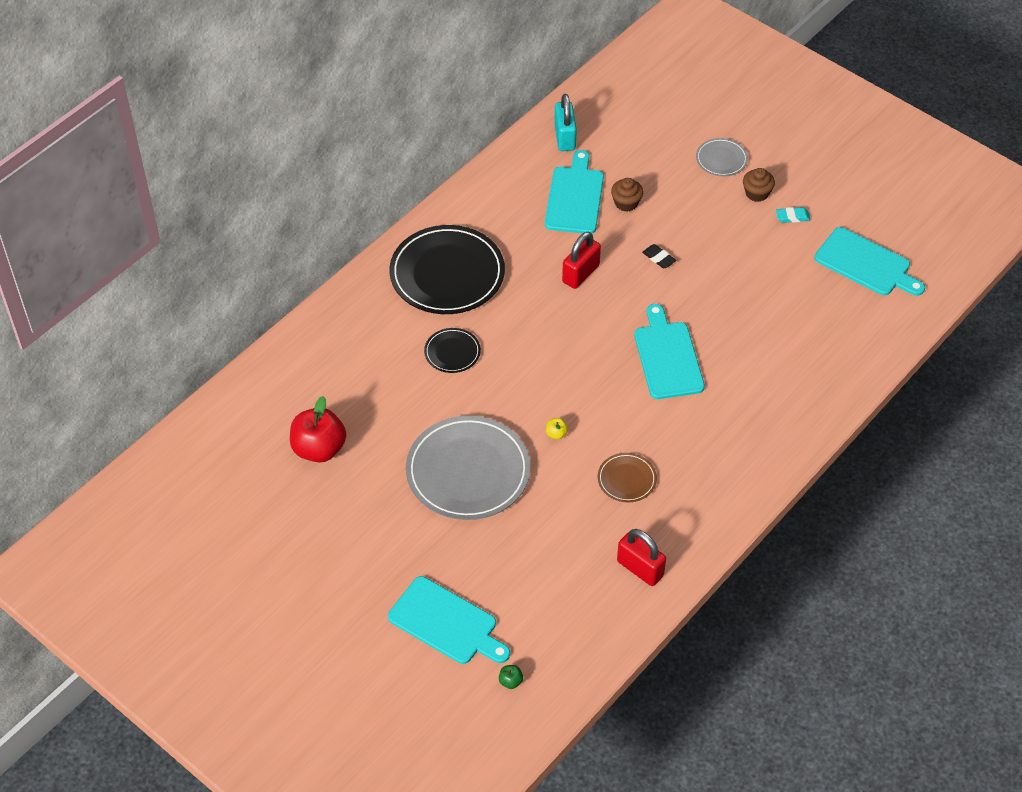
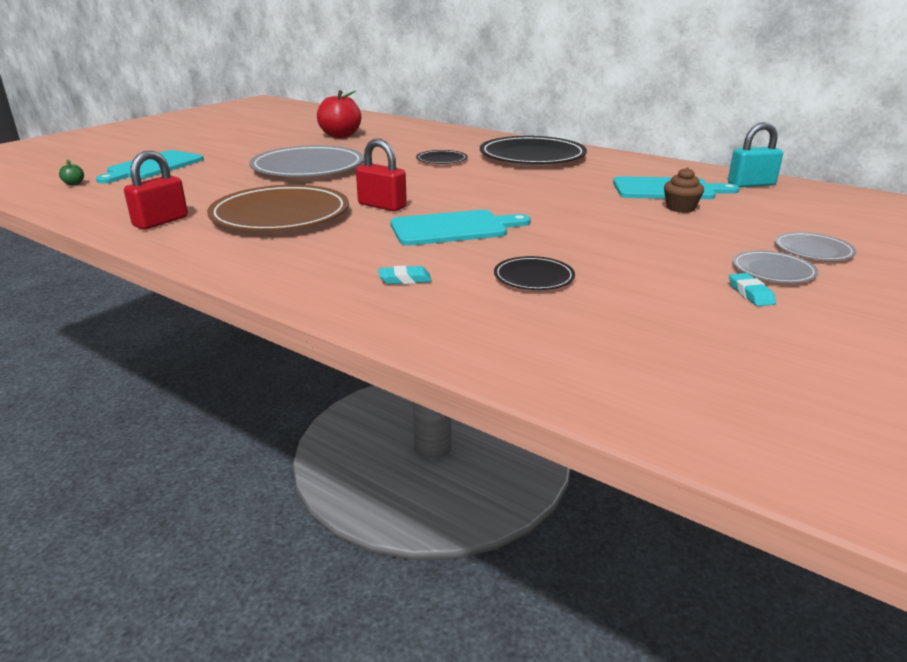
camera: 85 degrees right, 25 degrees down
(556, 434) = (345, 190): yellow apple -> none
(580, 274) = (559, 194): red padlock -> red padlock (382, 206)
(626, 479) = (280, 215): brown plate -> brown plate, size x2.11
(658, 258) = (605, 222): black eraser -> none
(757, 193) = (773, 271): brown cupcake -> grey plate
(766, 320) = (533, 277): none -> black plate
(769, 391) = (405, 279): none -> turquoise eraser
(866, 264) = (698, 351): turquoise cutting board -> none

